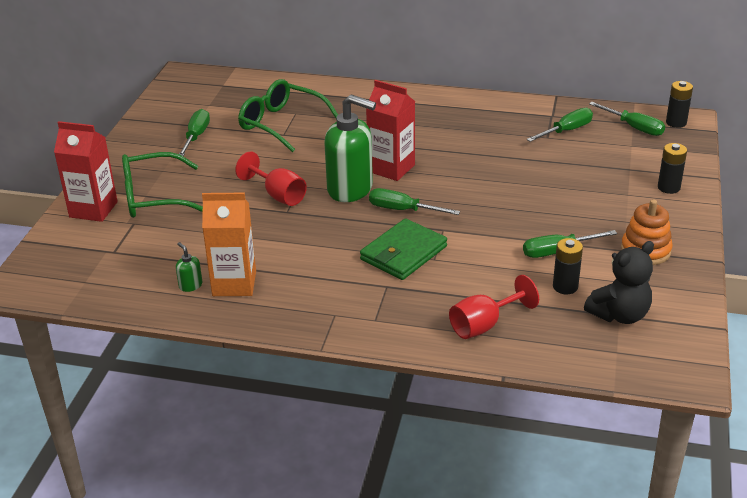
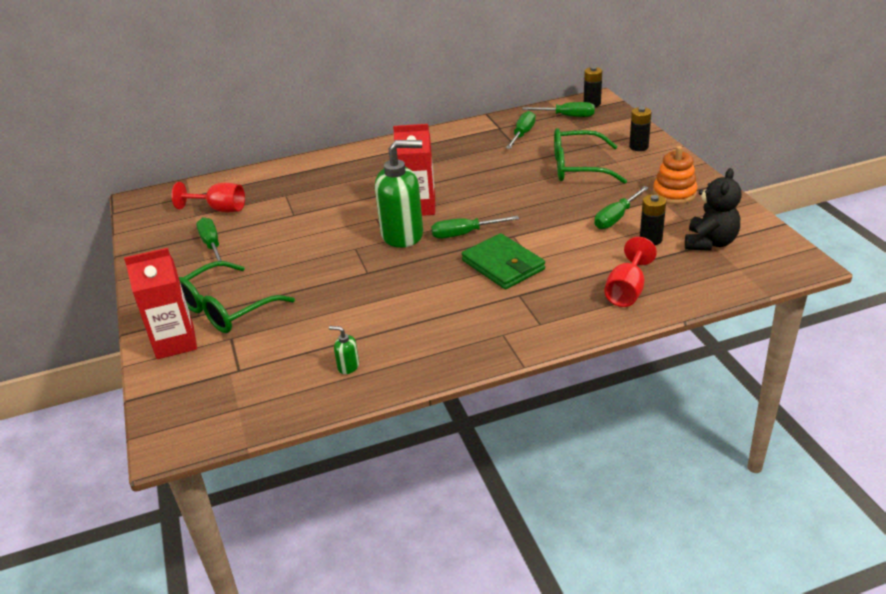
camera: 30 degrees left, 0 degrees up
(234, 284) = (387, 348): orange carton -> none
(278, 195) = (345, 263): red goblet -> red goblet (220, 209)
(281, 124) = (282, 207): green glasses -> green glasses (578, 167)
(403, 253) = (503, 265): green wallet -> green wallet turned 45 degrees counterclockwise

